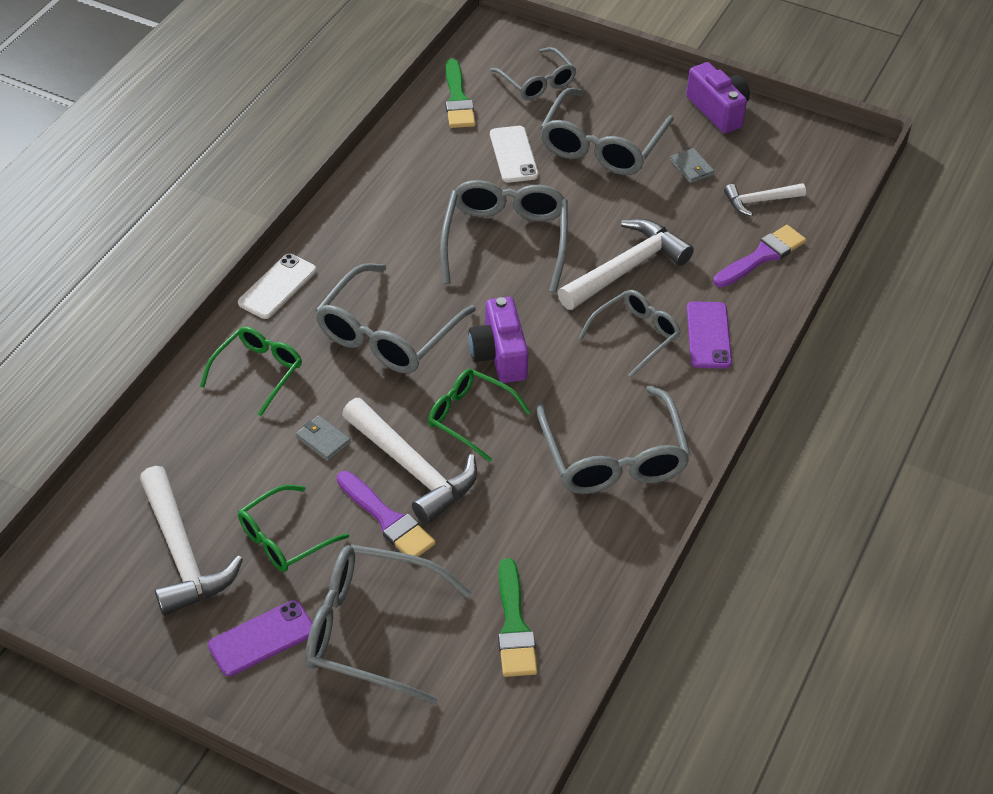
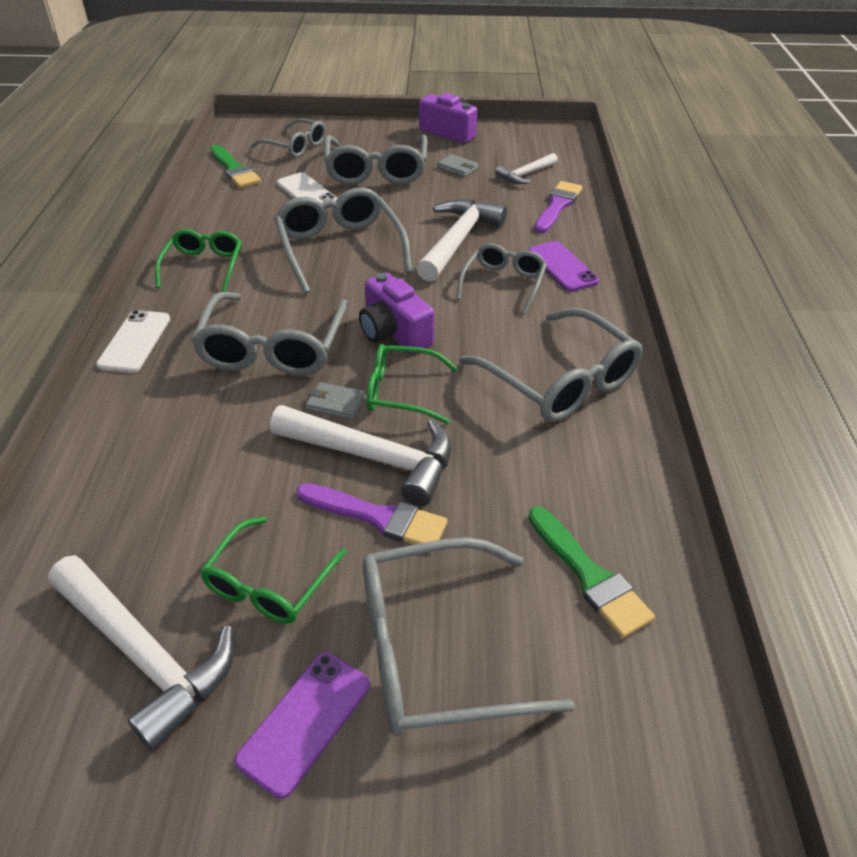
camera: 25 degrees left, 5 degrees down
(257, 372) = (150, 422): green glasses -> green glasses (203, 267)
(323, 440) = (259, 463): grey wallet -> grey wallet (335, 403)

